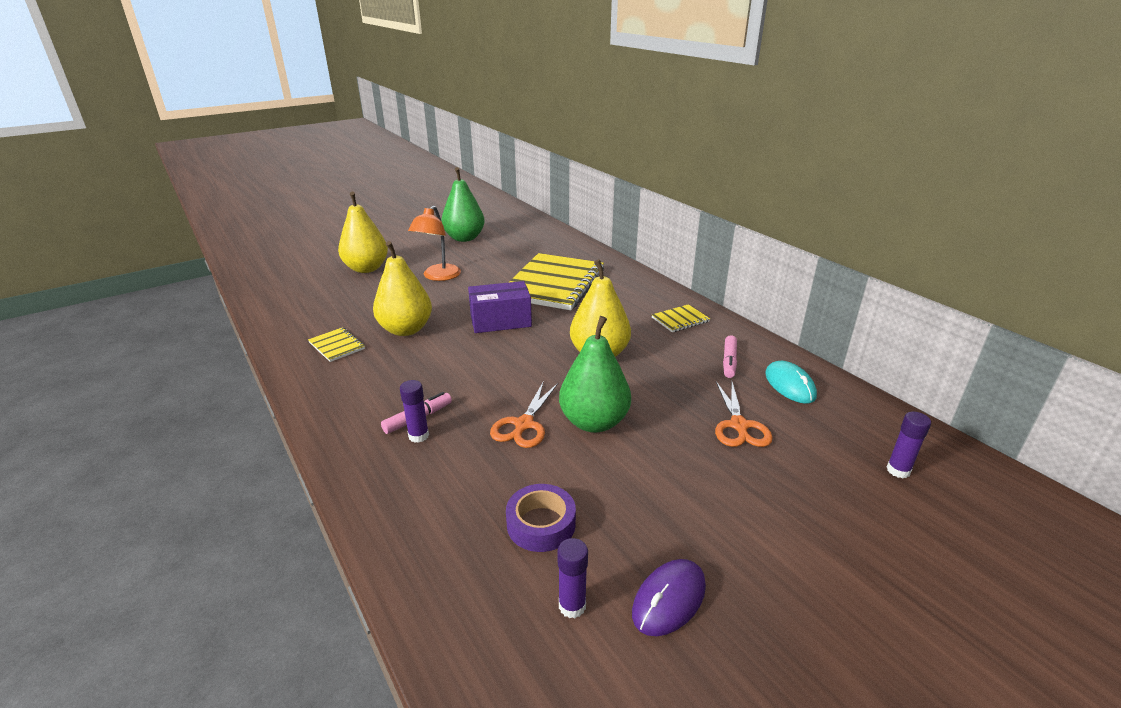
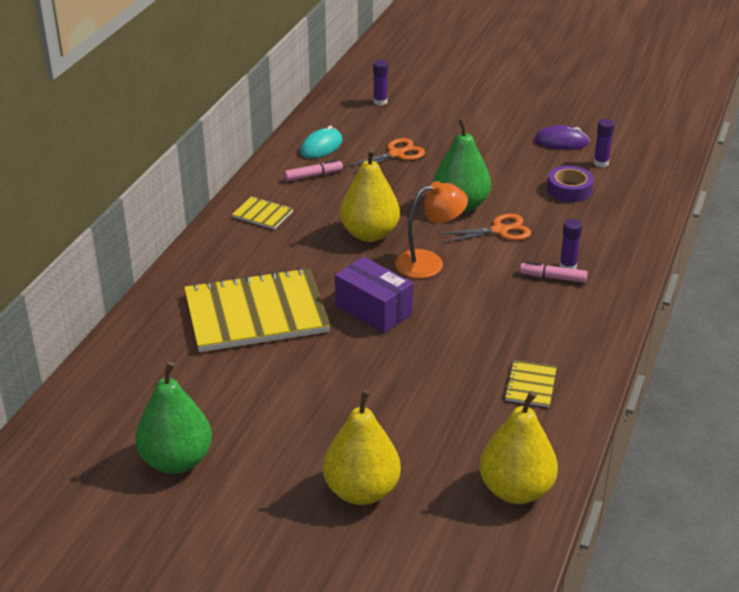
camera: 125 degrees left, 5 degrees up
(406, 329) = (455, 360): yellow pear -> yellow pear (516, 490)
(438, 276) = (321, 410): orange lamp -> orange lamp (429, 262)

